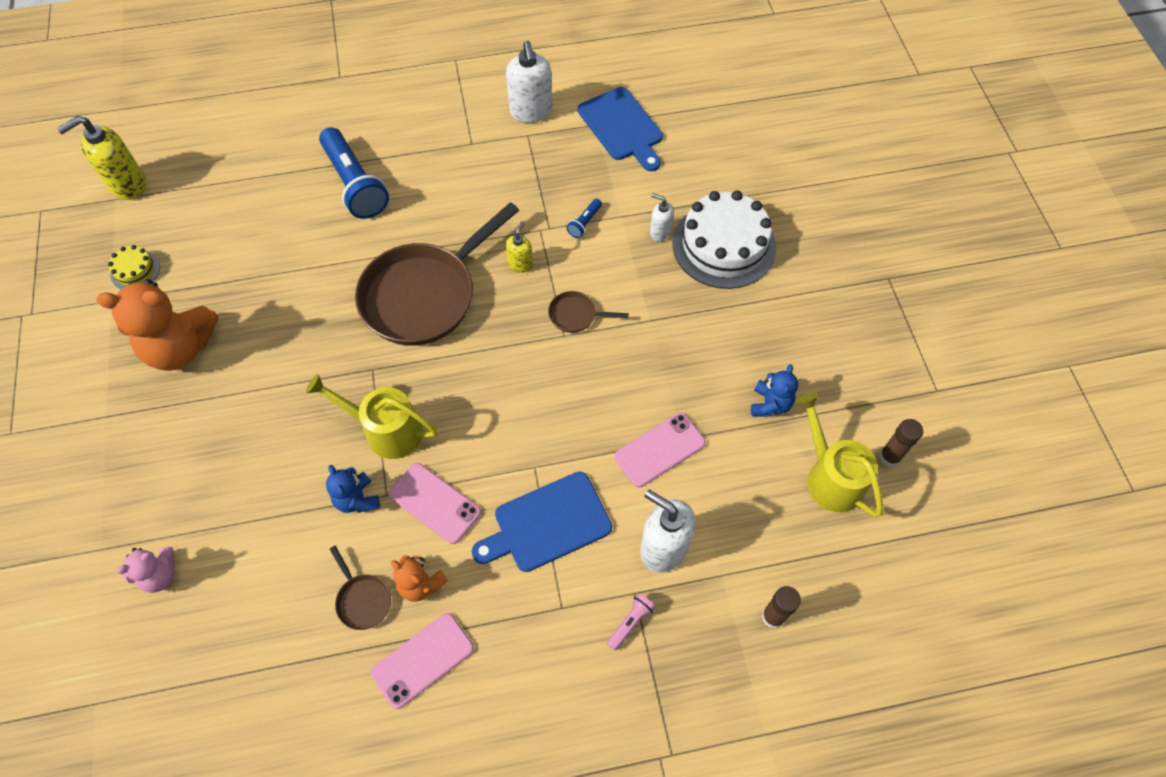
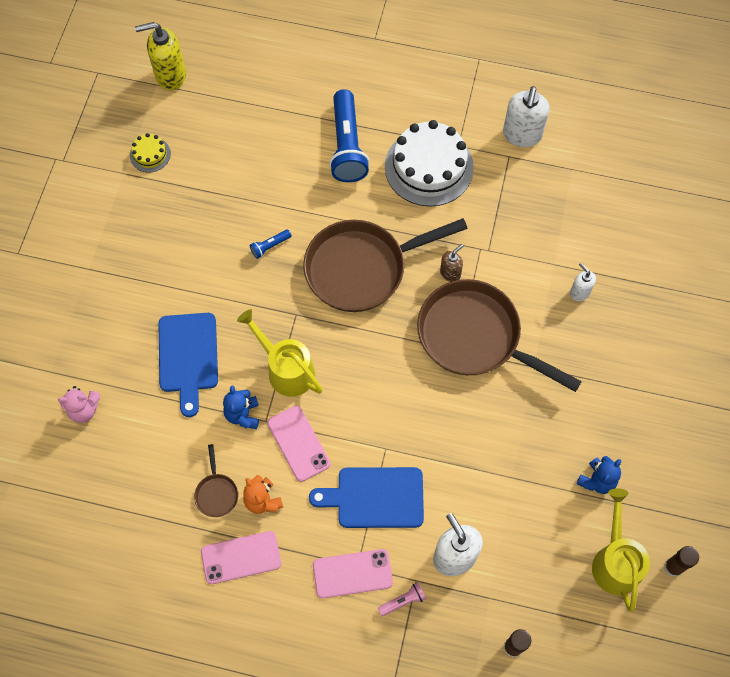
camera: 25 degrees right, 5 degrees up
(180, 348) = (160, 235): orange teddy bear -> none
(520, 264) = (450, 273): yellow soap dispenser -> brown soap dispenser
(576, 315) = (475, 337): brown pan -> brown pan, size x2.46
(584, 223) = (520, 258): blue flashlight -> blue flashlight (270, 246)
(622, 127) = (594, 181): blue cutting board -> blue cutting board (188, 357)
(659, 449) = (489, 478): pink phone -> pink phone (352, 573)
(724, 245) = (628, 326): white cake -> white cake (429, 167)

